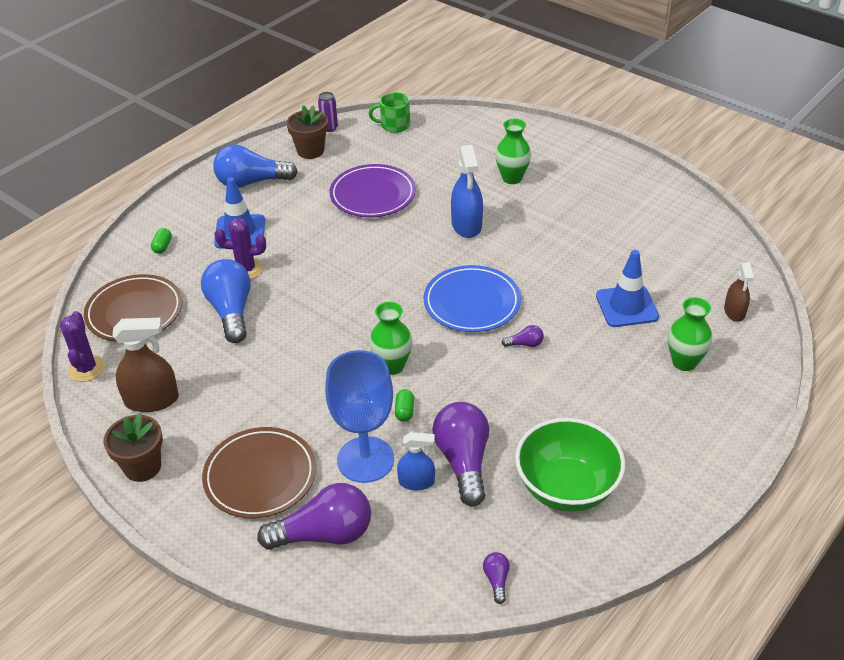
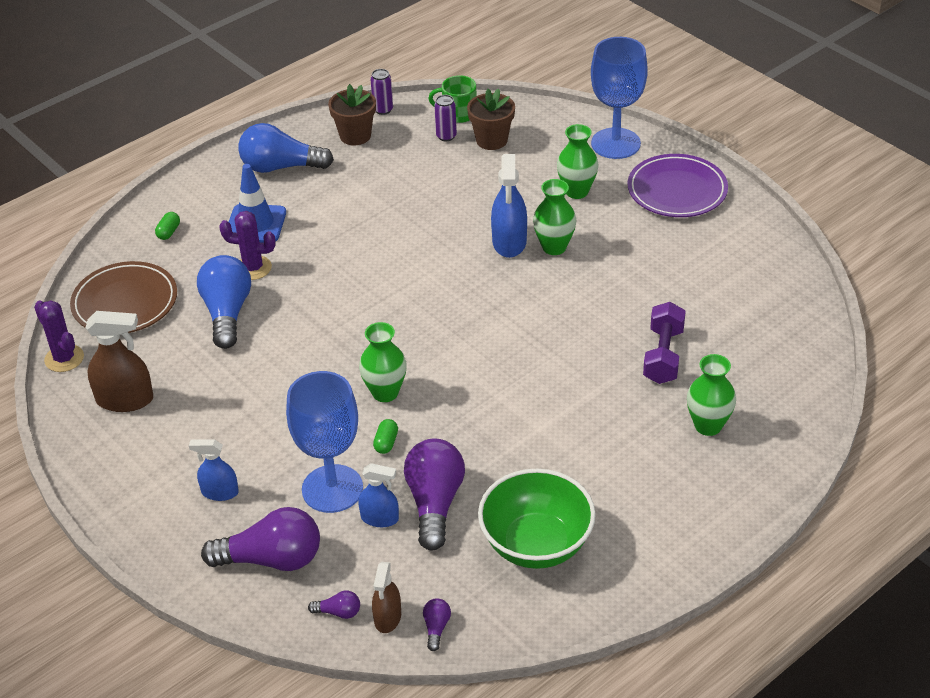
camera: 10 degrees right, 0 degrees up
(86, 369) = (64, 358): purple cactus -> purple cactus turned 45 degrees counterclockwise
(142, 467) = (102, 468): brown flower pot -> brown flower pot (491, 140)
(260, 476) = (220, 492): brown plate -> blue spray bottle
(373, 195) = (413, 196): purple plate -> purple plate (677, 190)
(389, 144) = (446, 136): none -> purple can
(472, 303) = (491, 332): blue plate -> none
(506, 225) = (554, 247): none -> green vase
(525, 344) = (536, 385): purple light bulb -> purple light bulb (338, 612)
(533, 137) = (615, 143): none -> blue goblet
(626, 306) = (663, 356): blue traffic cone -> purple dumbbell
(734, 312) = (784, 375): brown spray bottle -> brown spray bottle (387, 617)

